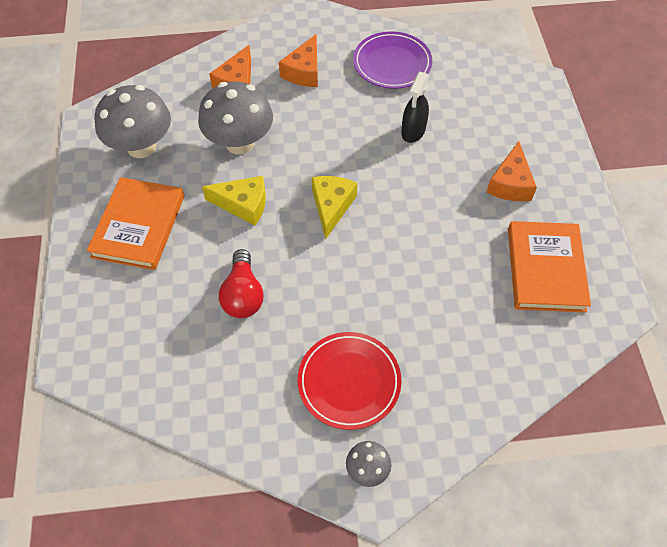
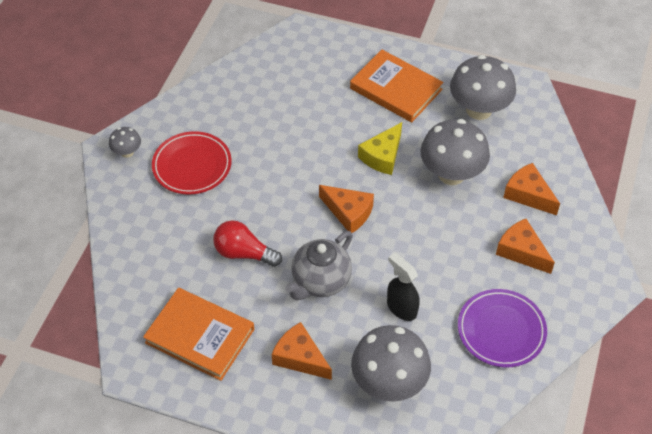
camera: 115 degrees right, 5 degrees down
(243, 295) = (298, 130): red light bulb -> red light bulb (244, 253)
(331, 206) = (348, 212): yellow cheese -> orange cheese
(424, 199) = (320, 281): none -> grey teapot
(489, 116) = (389, 383): none -> grey mushroom

